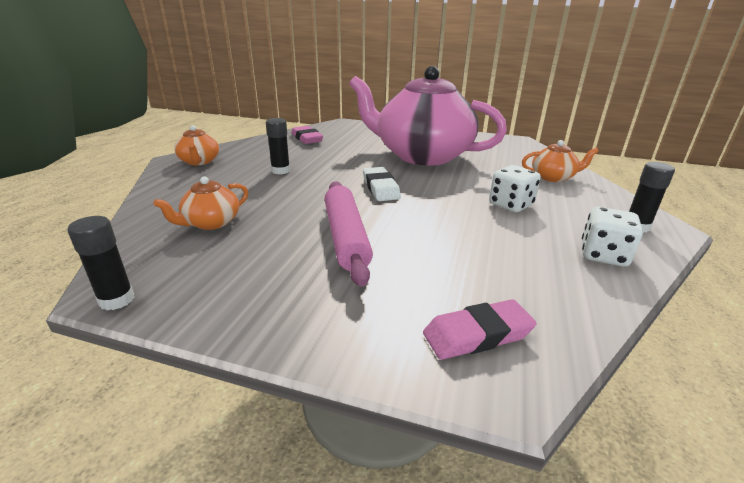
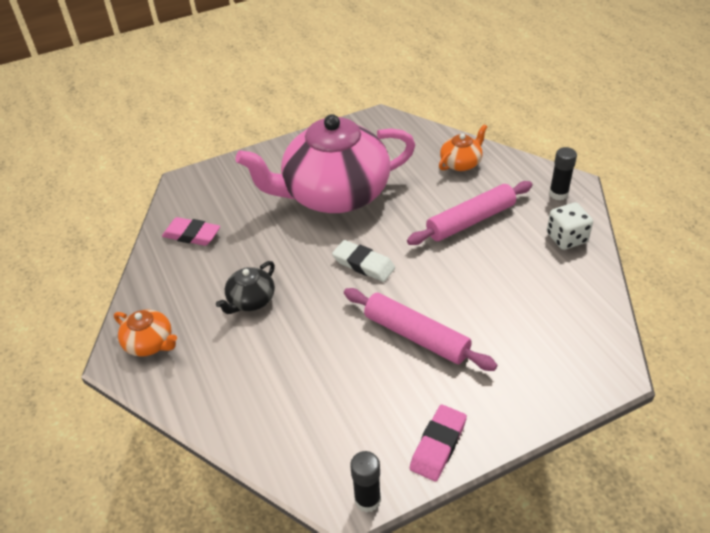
camera: 40 degrees left, 15 degrees up
(211, 222) = (304, 398): orange teapot -> none
(280, 171) = (251, 300): black glue stick -> black teapot
(477, 335) = (572, 352): pink eraser -> pink eraser (438, 445)
(510, 205) = (470, 220): white dice -> pink rolling pin

